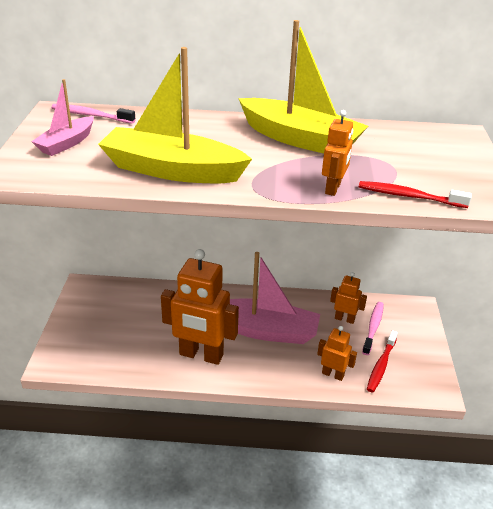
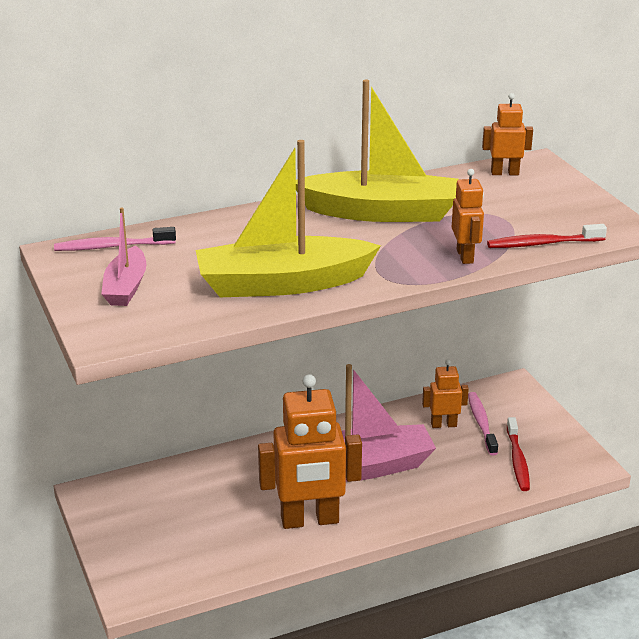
camera: 25 degrees left, 5 degrees down
(333, 374) = (473, 488): orange robot -> orange robot (504, 173)

